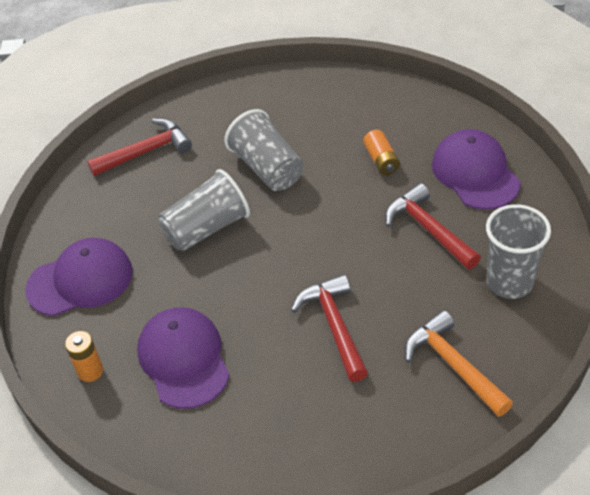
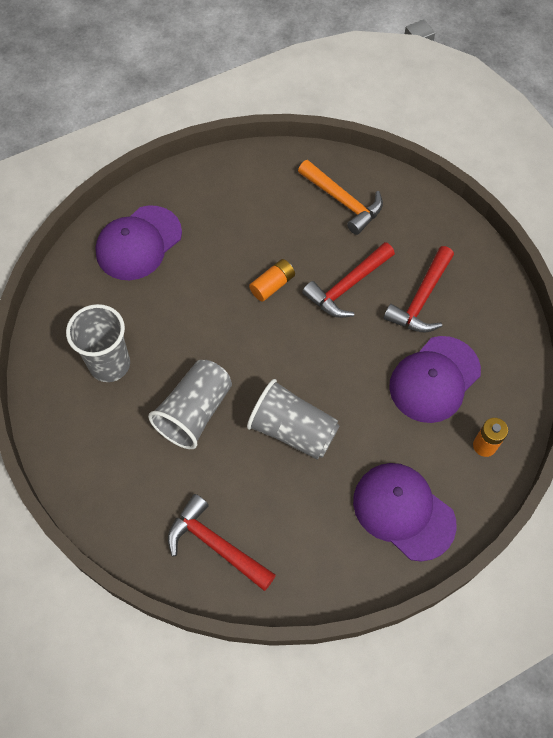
camera: 120 degrees left, 15 degrees up
(381, 160) = (148, 319): orange battery -> orange battery (272, 285)
(428, 229) = (218, 256): red hammer -> red hammer (421, 299)
(453, 365) = (343, 201): orange hammer -> orange hammer turned 75 degrees counterclockwise
(509, 282) = (250, 189): grey cup -> grey cup (109, 364)

